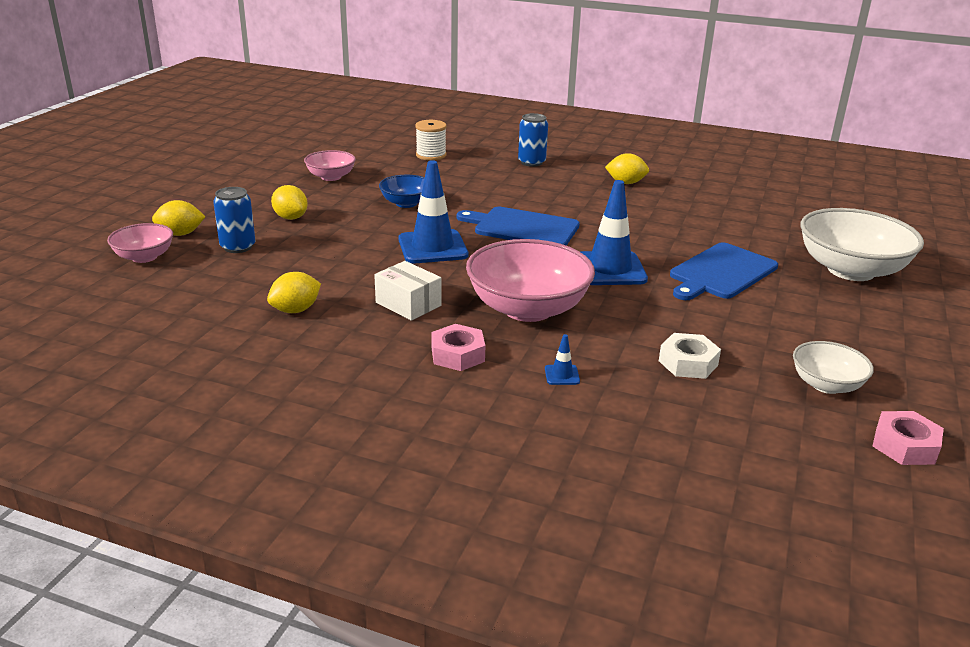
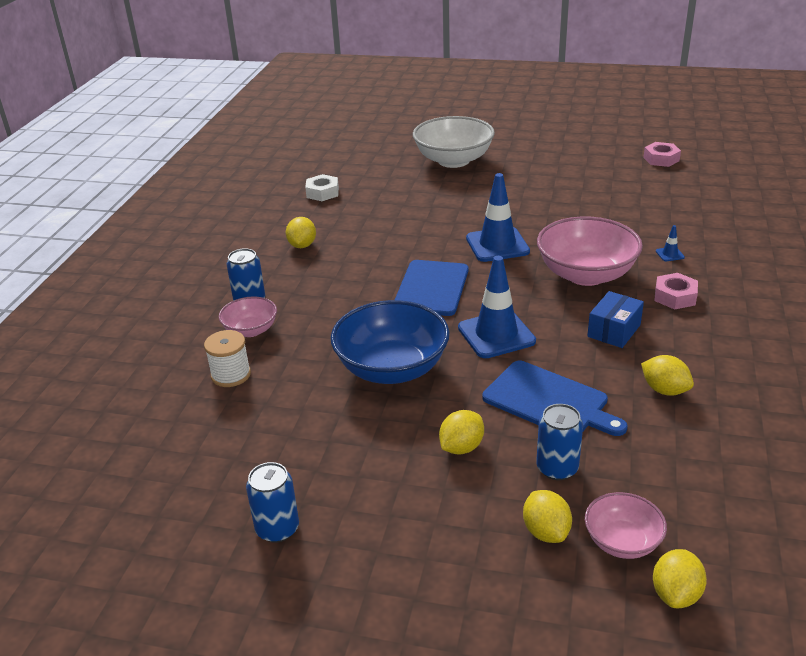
camera: 95 degrees left, 5 degrees up
(81, 266) = (676, 594): none -> yellow lemon
(262, 163) = (277, 528): none -> blue can
(331, 177) = (321, 444): pink bowl -> pink bowl (251, 330)
(406, 203) = (392, 368): blue bowl -> blue bowl, size x1.88
(408, 304) = (614, 331): white box -> blue box
(688, 363) = (621, 213): white nut -> white nut (322, 192)
(721, 273) = (480, 202): blue cutting board -> blue cutting board (549, 401)
(826, 385) = (615, 174): white bowl -> none

